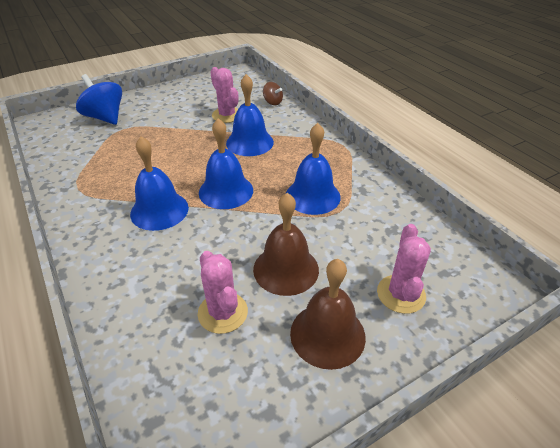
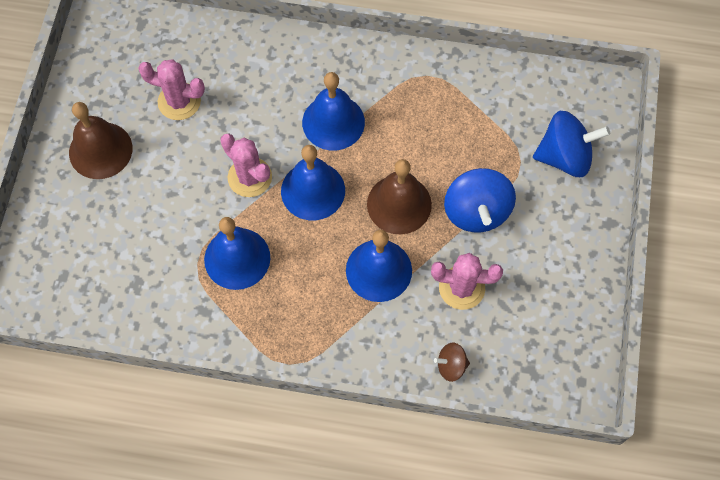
camera: 130 degrees right, 25 degrees up
(173, 129) = (476, 211): none -> blue spinning top
(286, 269) = (177, 168): brown bell -> brown bell (399, 204)
(401, 294) = (79, 225): pink cactus -> pink cactus (250, 177)

